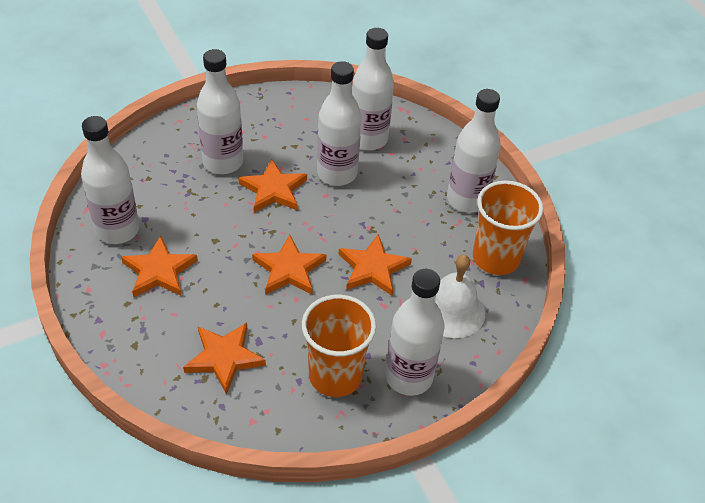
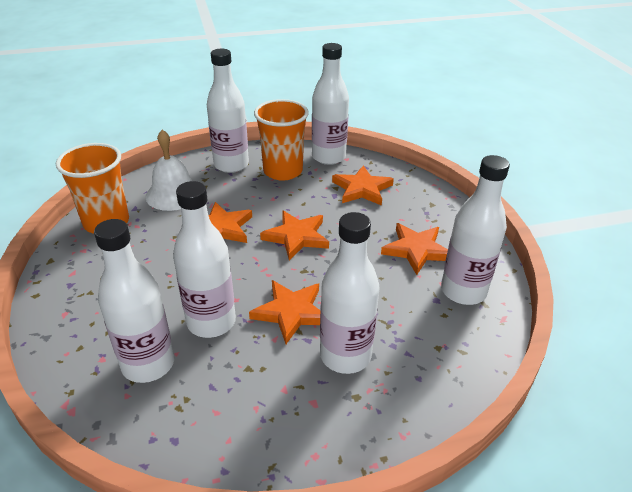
camera: 165 degrees left, 10 degrees down
(466, 200) = (88, 274): white bottle -> white bottle (328, 157)

